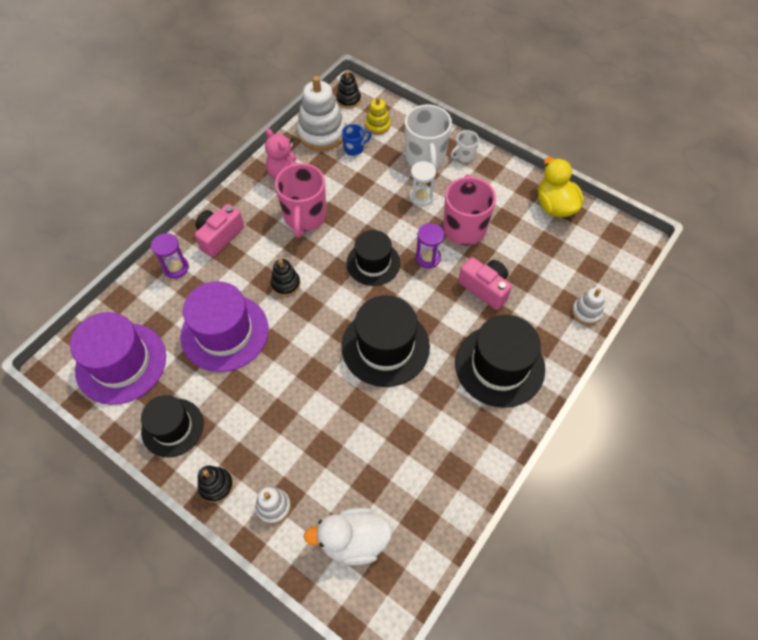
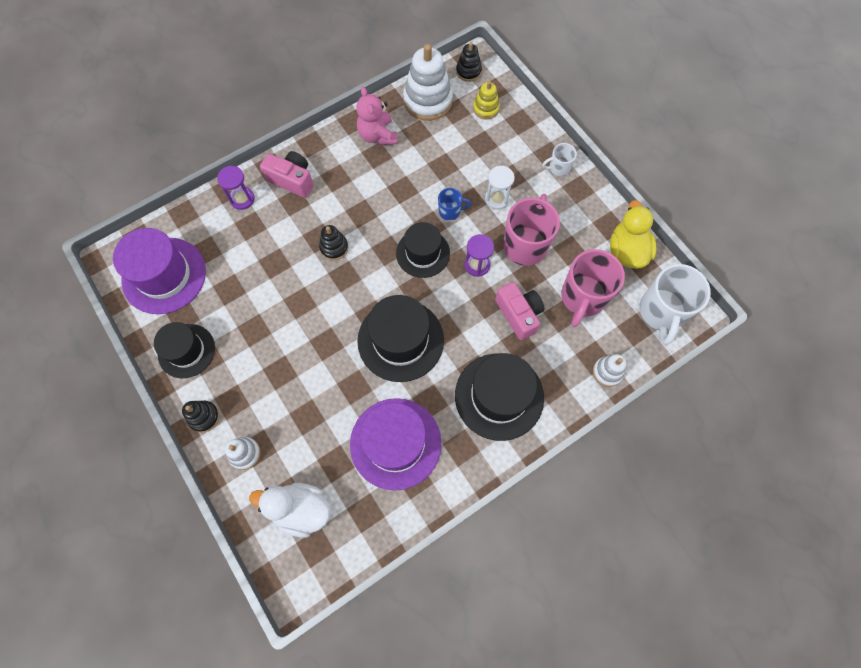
camera: 20 degrees right, 10 degrees up
(219, 236) = (292, 180): pink camera -> pink camera turned 60 degrees clockwise
(225, 332) = (262, 277): purple hat -> purple hat (395, 443)
(304, 217) = (377, 185): pink mug -> pink mug (582, 298)
(354, 149) = (453, 127): blue mug -> blue mug (450, 211)
(425, 158) = (518, 159): white mug -> white mug (661, 312)

